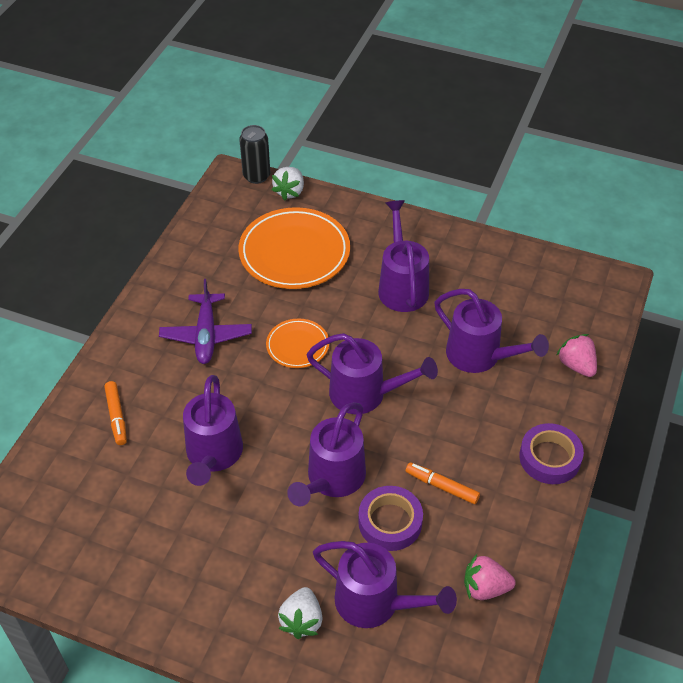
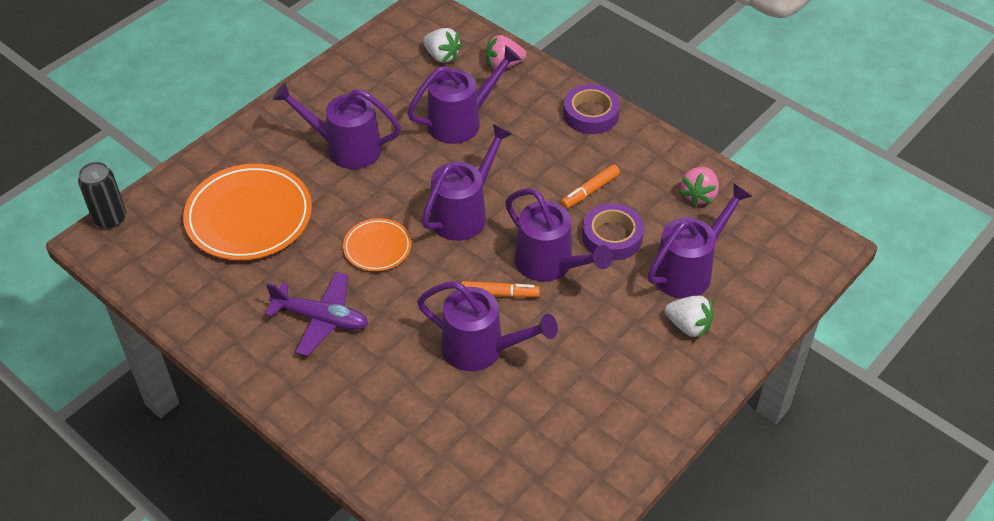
camera: 70 degrees left, 0 degrees up
(116, 416) = (391, 422): orange marker -> orange marker (499, 294)
(289, 191) = (155, 197): white strawberry -> white strawberry (442, 56)

